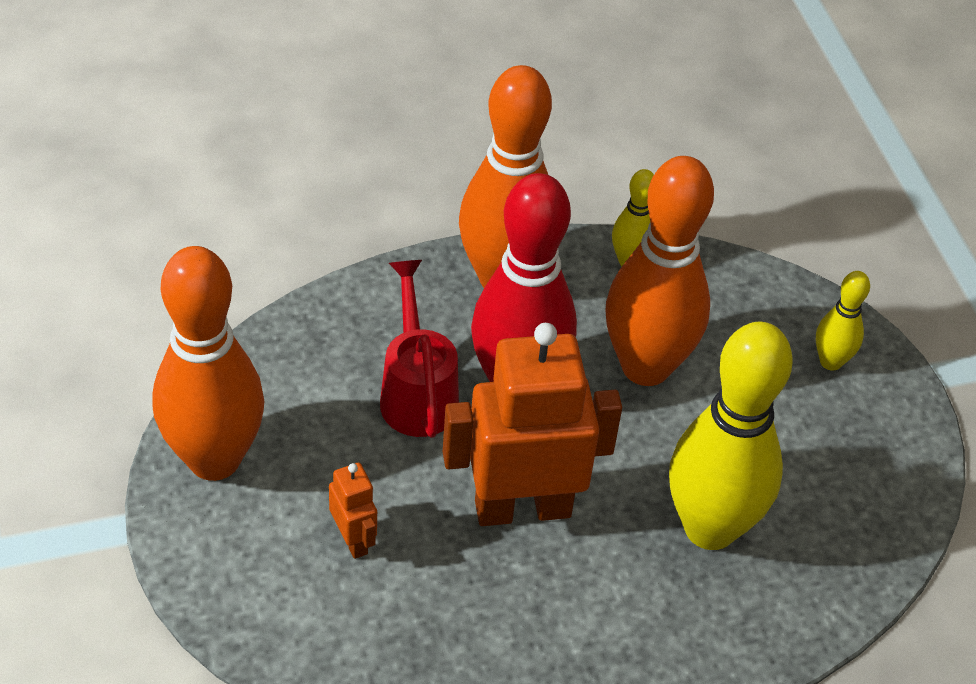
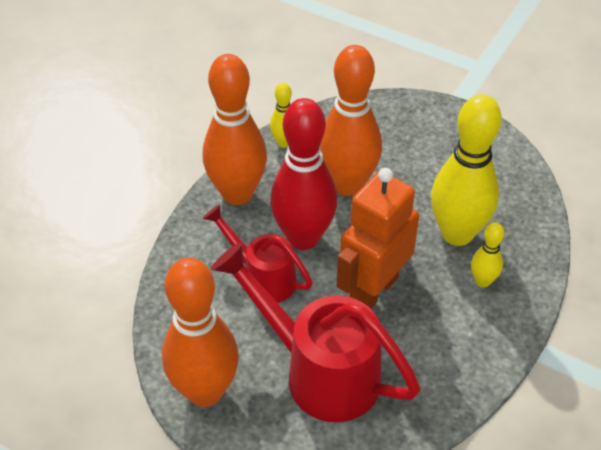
camera: 40 degrees left, 0 degrees up
(353, 540) = (318, 371): orange robot -> red watering can
(830, 361) = (417, 123): yellow bowling pin -> yellow bowling pin (482, 281)

